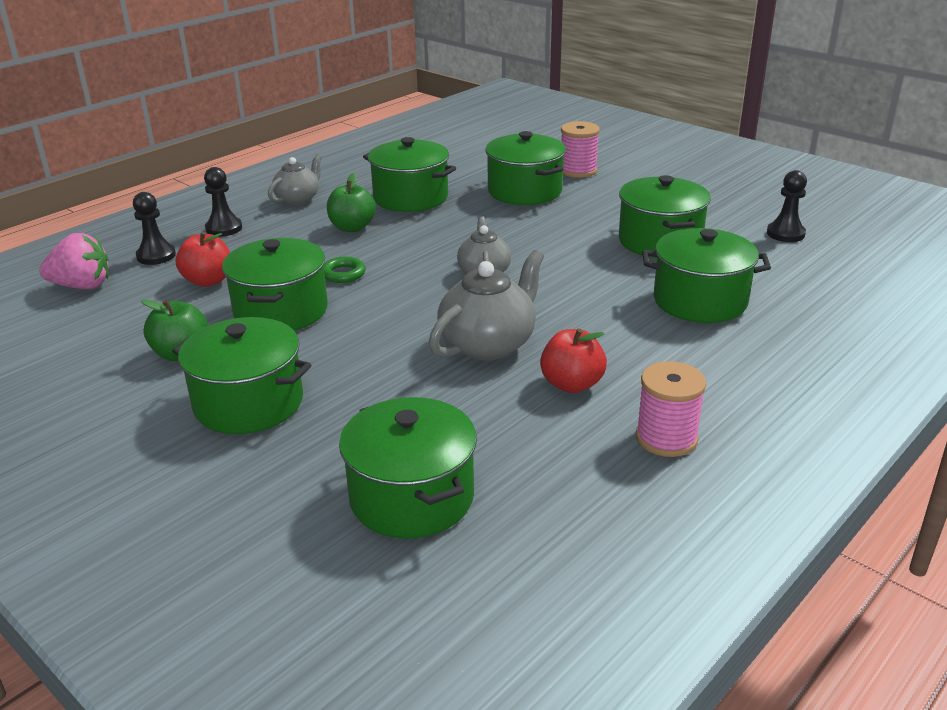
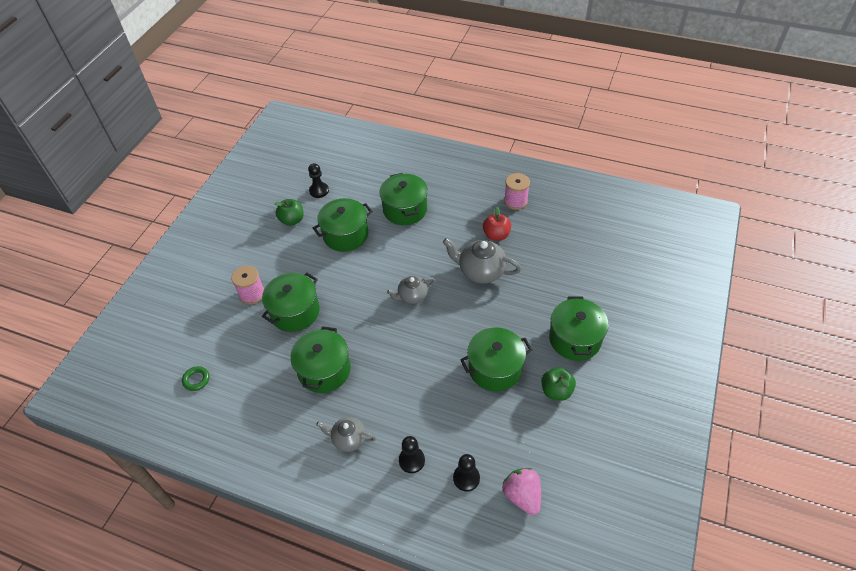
camera: 110 degrees left, 20 degrees up
(208, 281) = (482, 425): red apple -> none
(343, 274) = (442, 359): green ring -> green ring (196, 380)
(352, 227) = (381, 383): green apple -> green apple (292, 220)
(411, 497) = (593, 259): green pot -> none

